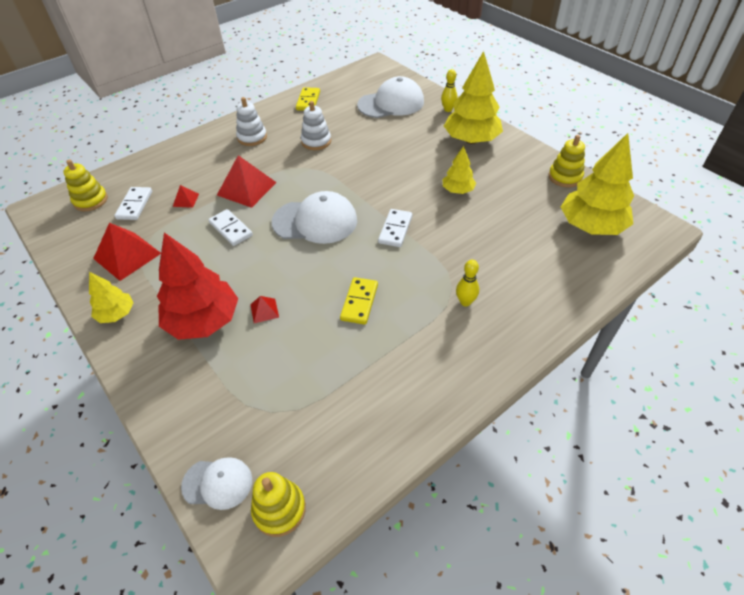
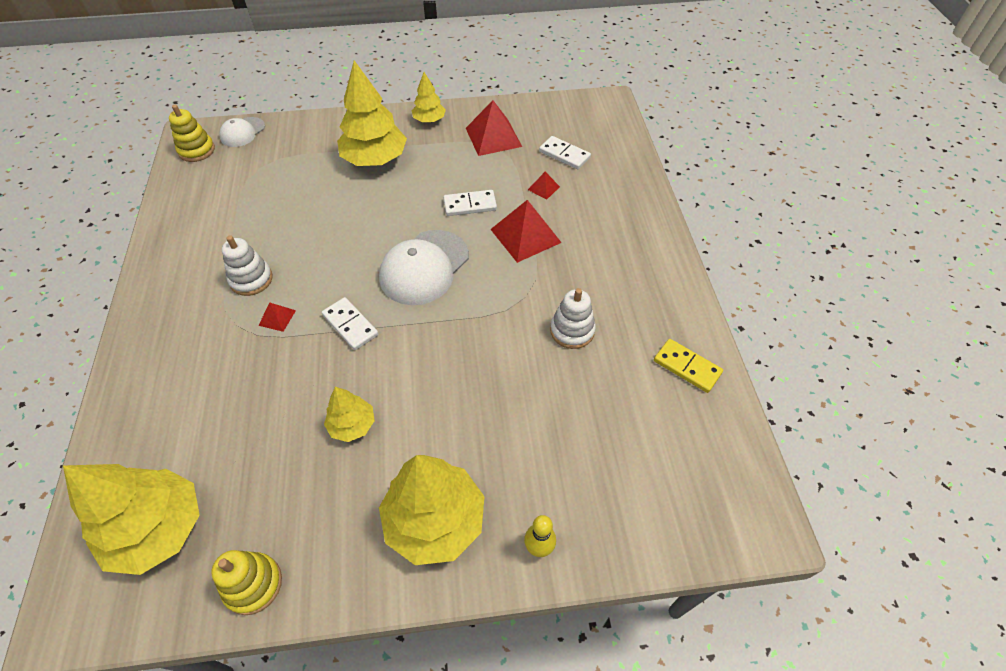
camera: 120 degrees right, 5 degrees up
(90, 200) = (595, 130): yellow stacking toy -> none
(204, 321) = (375, 159): red tree -> yellow tree
(252, 137) = (627, 273): white stacking toy -> white stacking toy (251, 279)
(264, 310) = (349, 194): red pyramid -> red pyramid (277, 317)
(359, 302) = (294, 253): yellow domino -> none
(391, 103) = (612, 472): white cap -> none
(465, 302) = (212, 325): yellow bowling pin -> none

